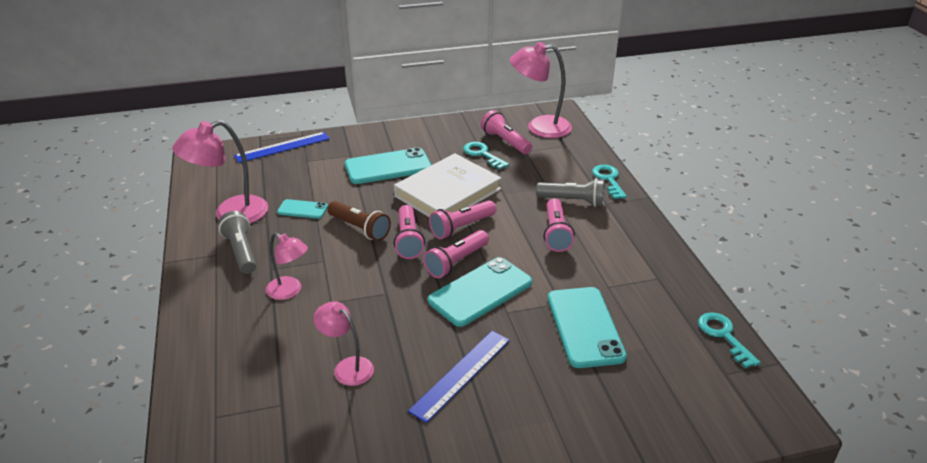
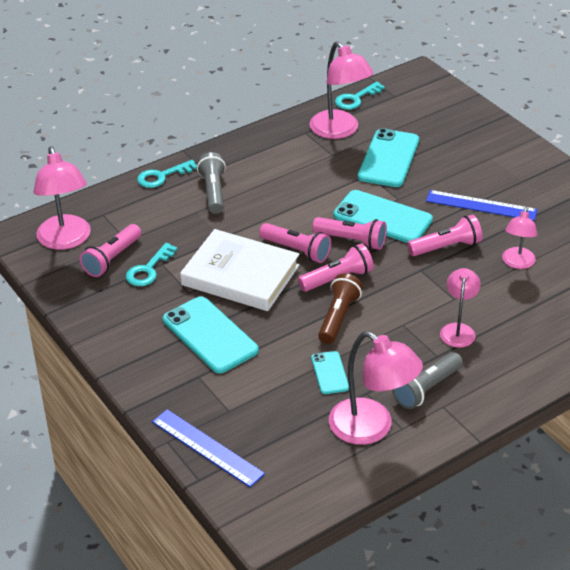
camera: 110 degrees left, 5 degrees up
(556, 233) = (273, 192): pink flashlight -> pink flashlight (446, 247)
(584, 327) = (389, 158): turquoise phone -> turquoise phone turned 45 degrees counterclockwise
(654, 304) = (339, 131): none -> pink lamp

